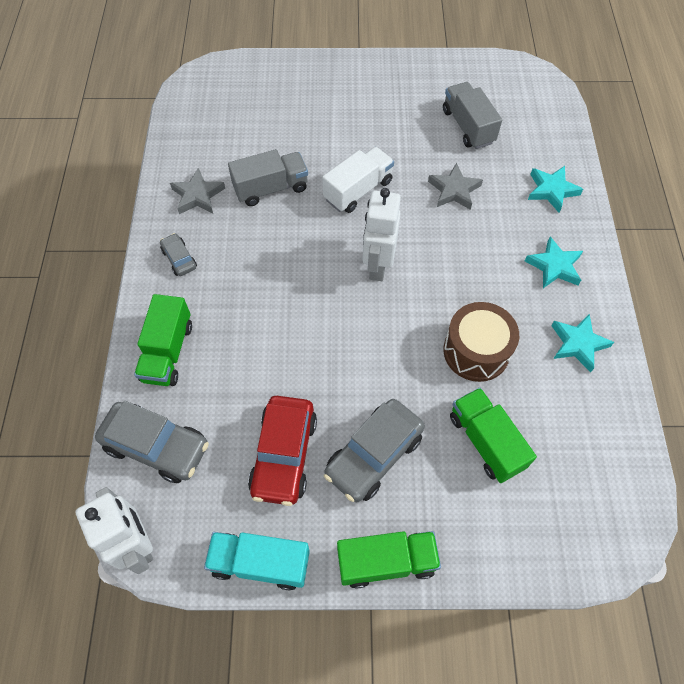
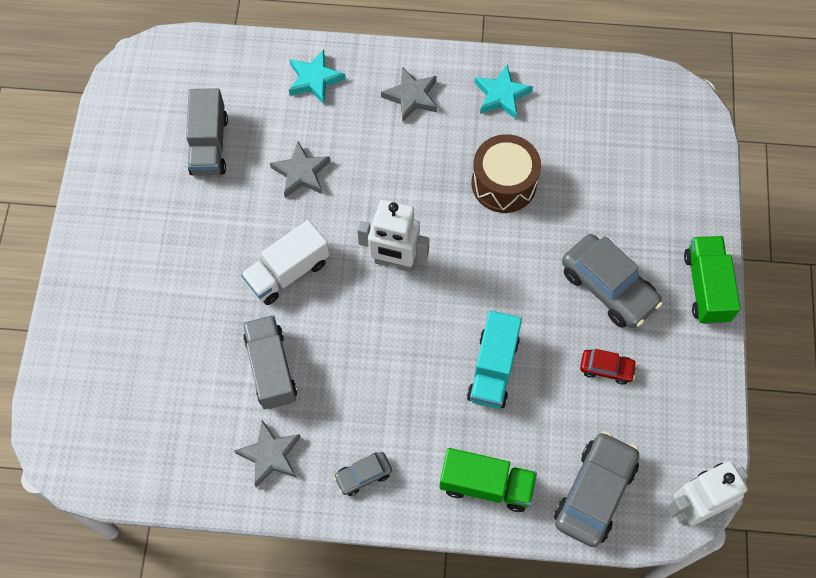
camera: 85 degrees left, 5 degrees up
(260, 563) = (709, 394): turquoise truck -> turquoise truck (493, 368)
(284, 455) = (606, 369): red car -> red car, size x0.51
(358, 190) = (287, 272): white truck -> white truck turned 90 degrees counterclockwise
(468, 127) = (209, 144): grey truck -> grey truck turned 75 degrees counterclockwise
(486, 441) = (597, 190): green truck -> none
(554, 266) = (411, 97): turquoise star -> grey star

